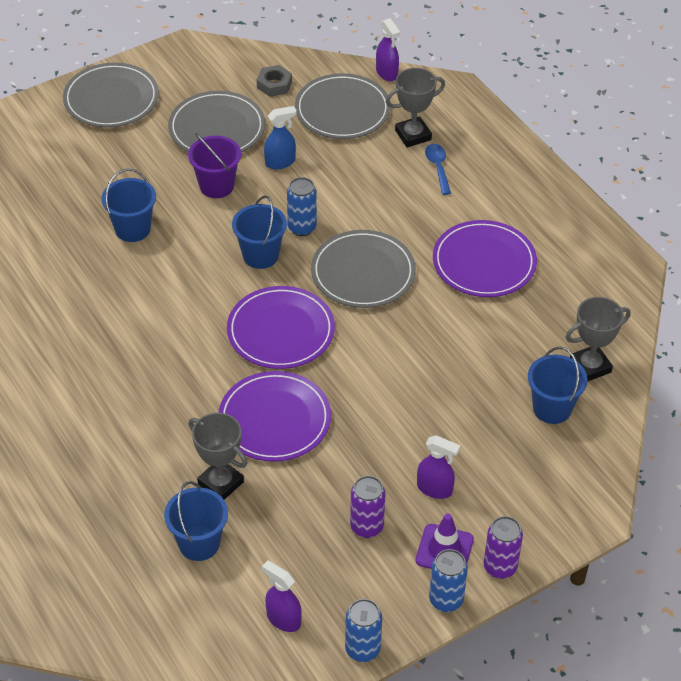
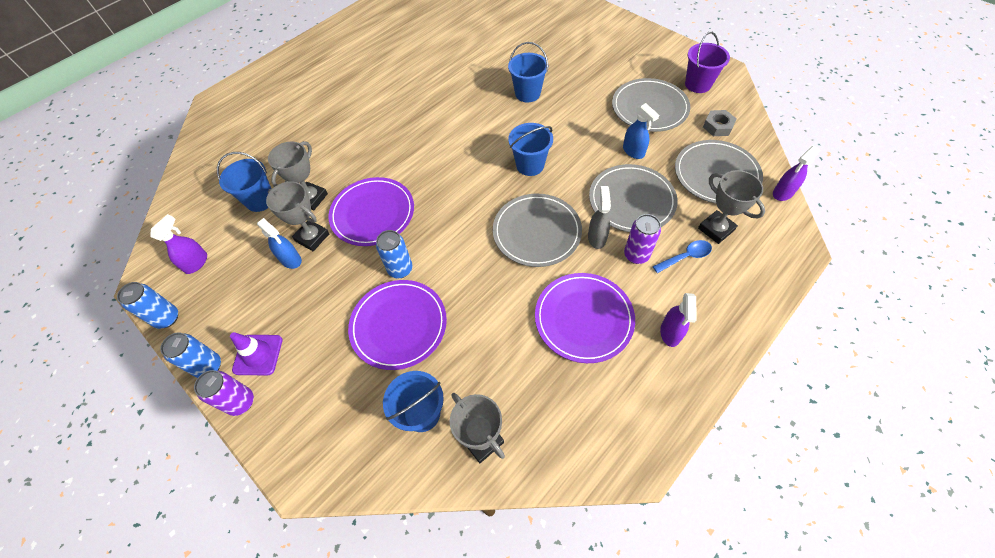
camera: 80 degrees right, 10 degrees up
(111, 99) = (646, 49): grey plate -> grey plate (631, 200)
(216, 186) = (589, 123): purple bucket -> purple bucket (698, 84)
(281, 331) = (458, 196): purple plate -> purple plate (398, 325)
(289, 486) = (312, 237): none -> grey trophy
(302, 228) = (569, 182): blue can -> blue can (400, 269)
(317, 511) = (291, 260): none -> blue spray bottle
(366, 526) = (278, 295): purple can -> purple can (636, 255)
(389, 226) = (597, 237): none -> grey spray bottle
(435, 489) = (318, 334): purple spray bottle -> purple spray bottle (670, 333)

